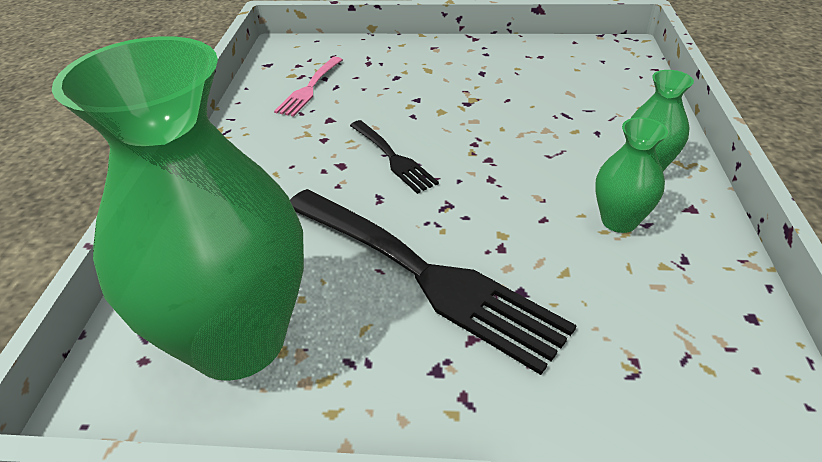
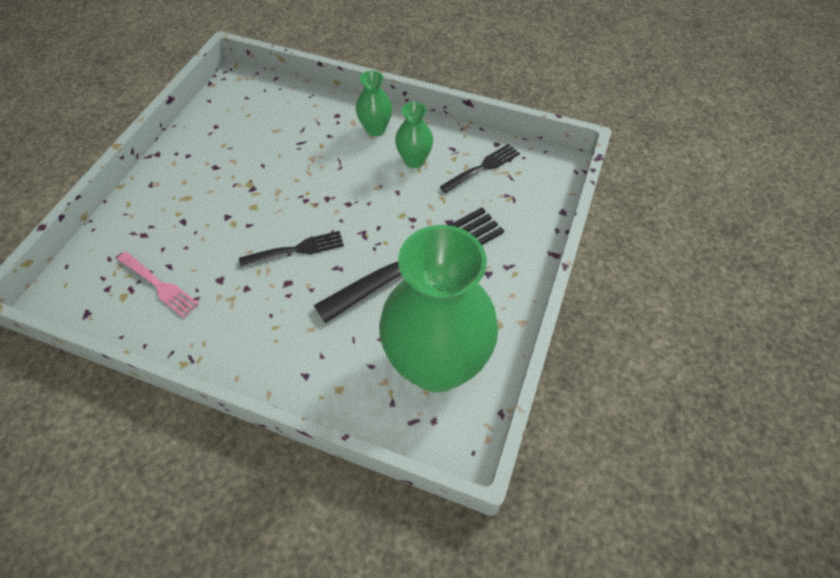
camera: 75 degrees left, 15 degrees up
(675, 309) = (483, 167): none -> black fork

